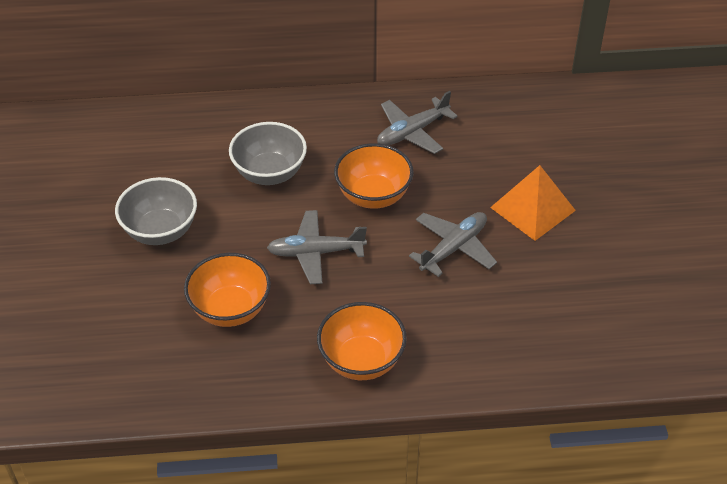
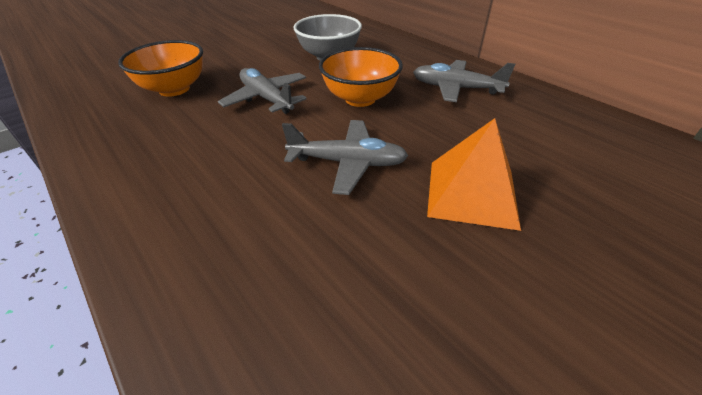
camera: 55 degrees right, 5 degrees down
(160, 231) = (234, 45): grey bowl -> none
(361, 361) = (143, 168): orange bowl -> none

